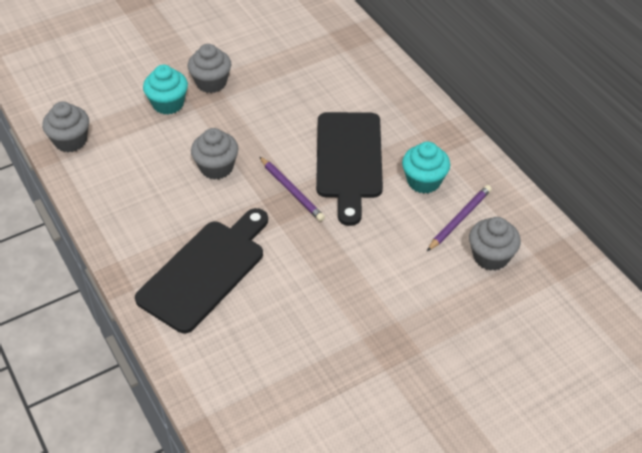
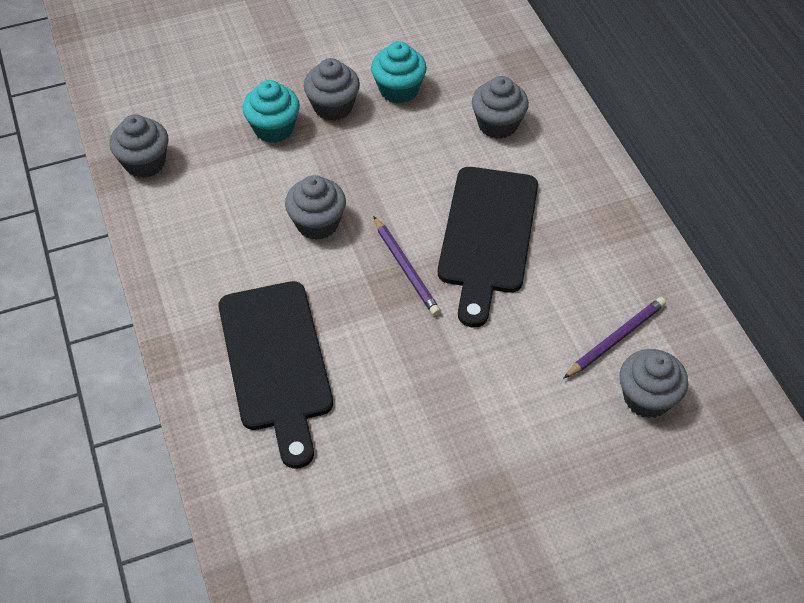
camera: 10 degrees right, 5 degrees up
(205, 271) = (276, 362): black cutting board -> black cutting board turned 120 degrees clockwise
(340, 80) = (497, 124): none -> grey cupcake
(424, 181) = (579, 279): turquoise cupcake -> turquoise cupcake (398, 90)

